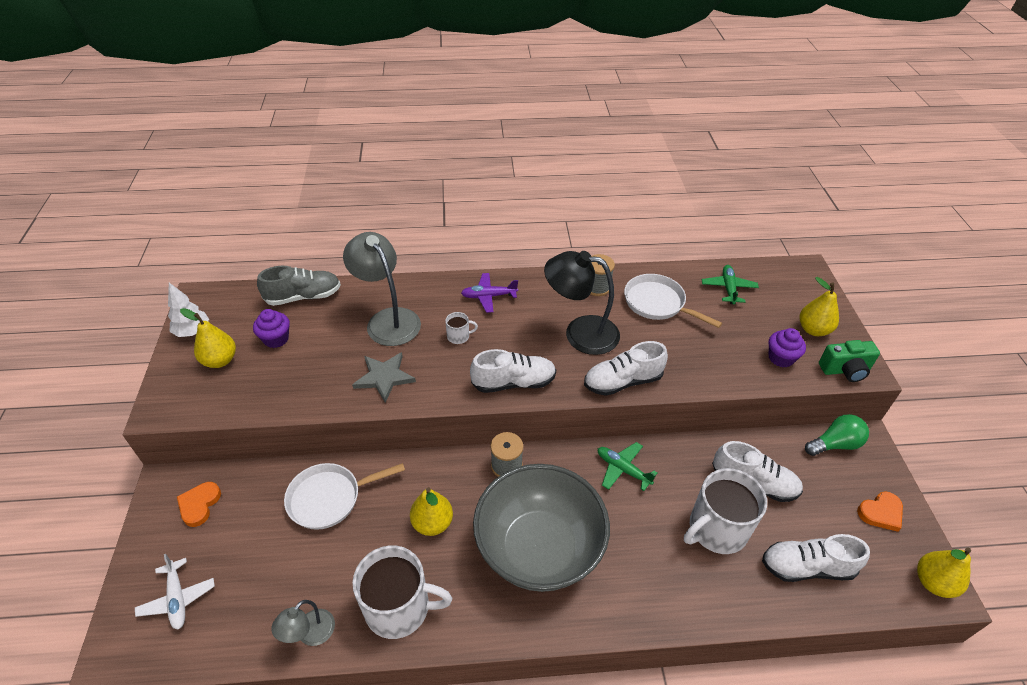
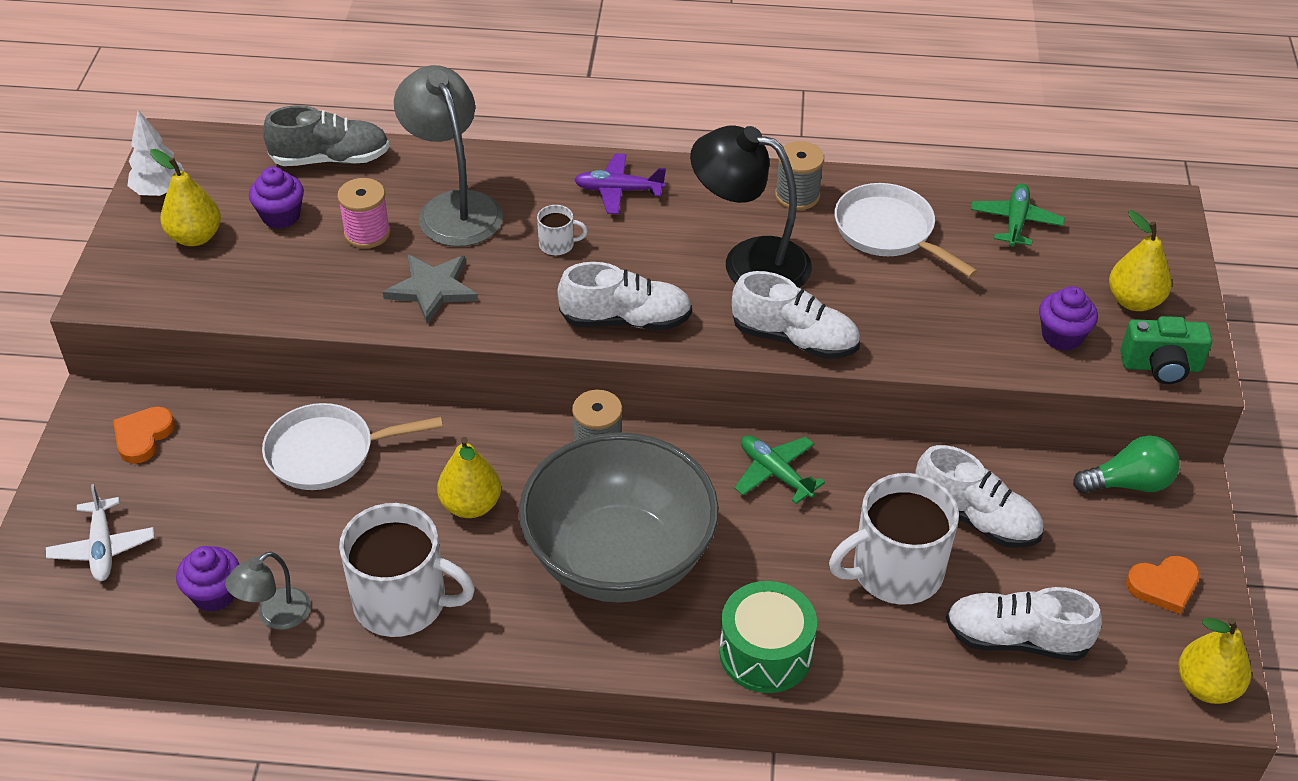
camera: 10 degrees right, 0 degrees up
(264, 623) = (214, 594): none -> purple cupcake
(335, 344) = (367, 233): none -> pink spool
(622, 381) = (795, 339): white shoe -> white shoe turned 150 degrees counterclockwise
(652, 606) = (765, 653): none -> green drum

